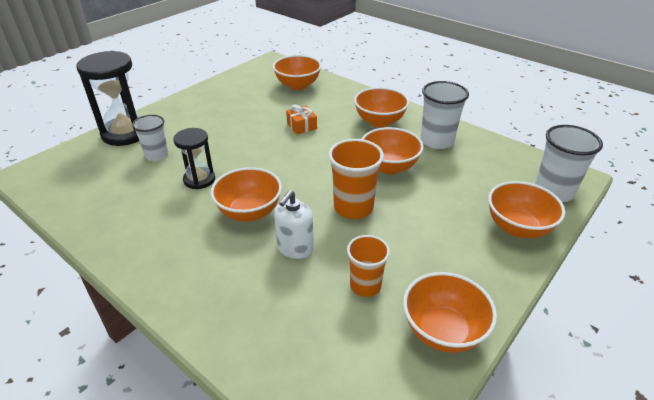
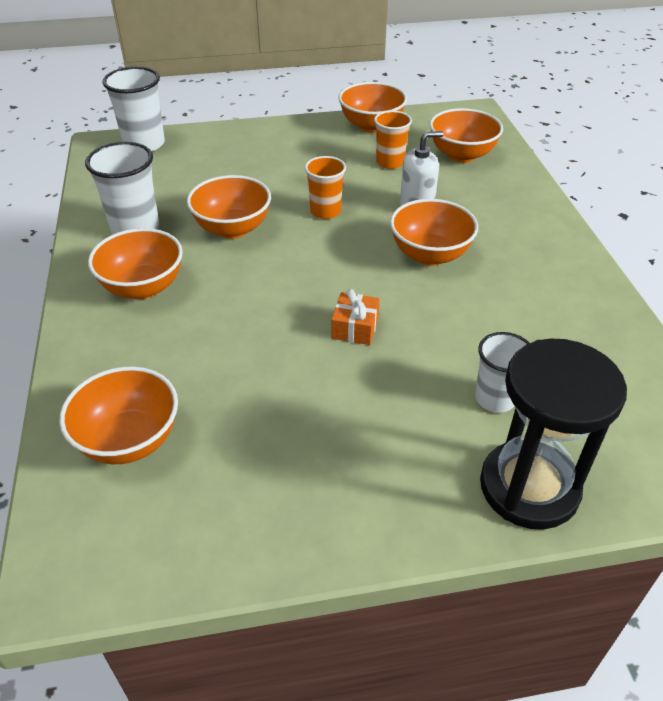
camera: 140 degrees left, 5 degrees up
(199, 179) = (458, 322): black hourglass -> none
(301, 126) = (245, 337): orange gift -> orange gift (355, 328)
(353, 207) = (325, 211): orange cup -> orange cup, size x0.66
(517, 228) = (224, 140): orange bowl -> orange bowl (461, 155)

